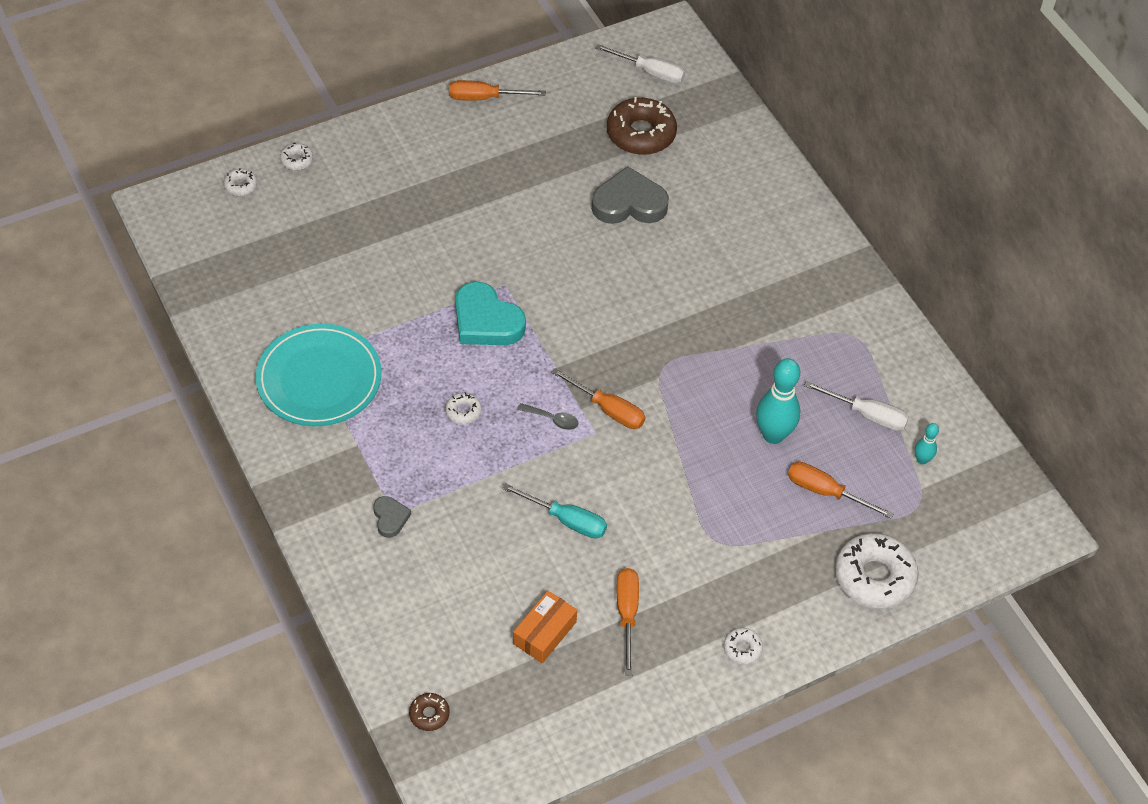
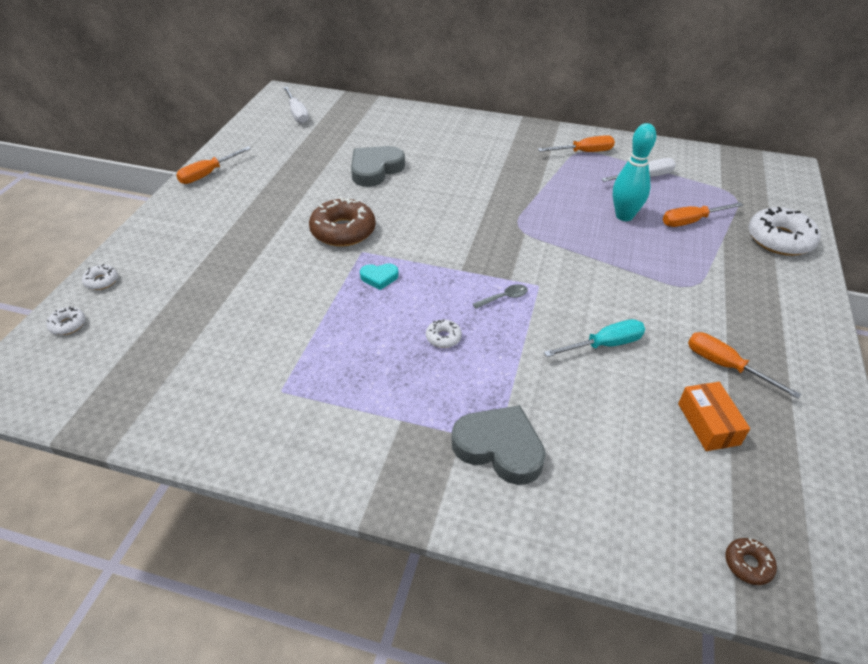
camera: 45 degrees left, 10 degrees down
(319, 379) = (307, 400): turquoise plate -> none
(390, 518) = (499, 448): grey heart -> grey heart, size x1.96
(486, 321) = (379, 278): turquoise heart -> turquoise heart, size x0.51
(608, 409) = (525, 268): orange screwdriver -> orange screwdriver (584, 152)
(641, 134) = (333, 139): brown donut -> brown donut (343, 231)
(650, 72) = (297, 113): white screwdriver -> white screwdriver turned 90 degrees clockwise
(742, 648) = (802, 327): white donut -> none
(922, 460) = (699, 177): turquoise bowling pin -> none

